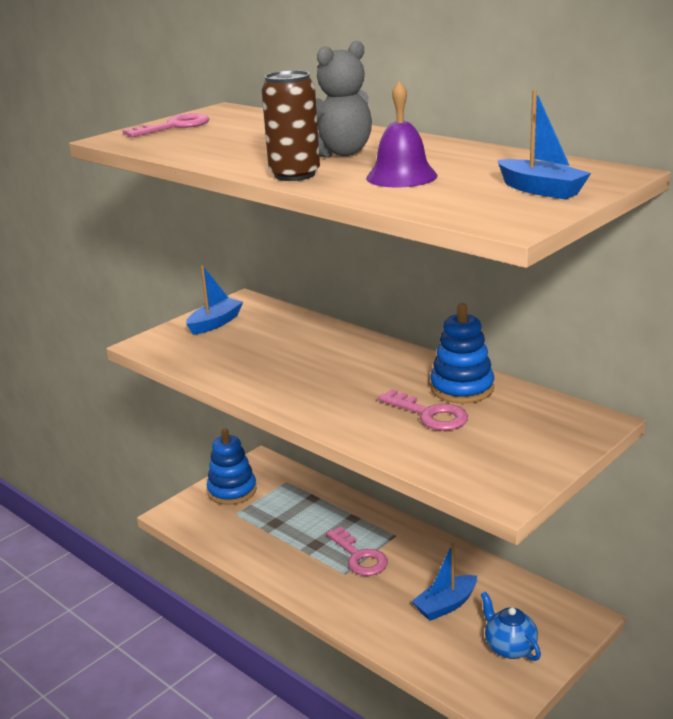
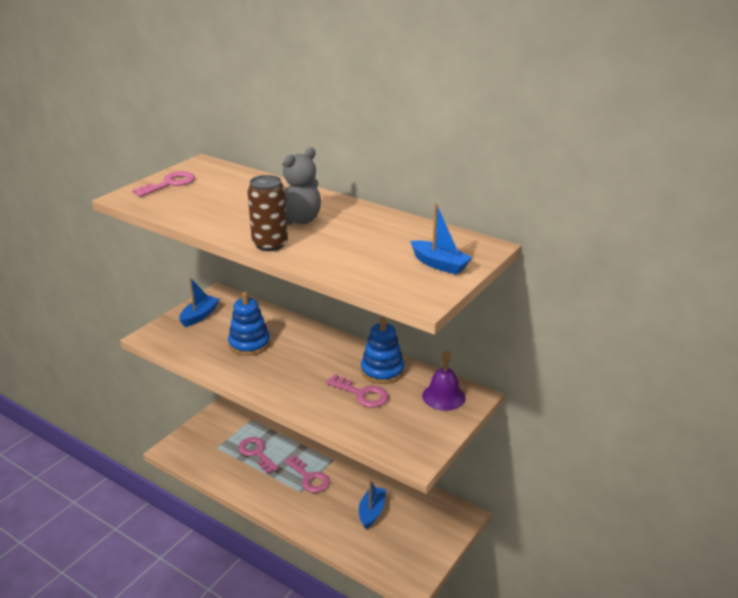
camera: 10 degrees left, 5 degrees up
(232, 491) = (212, 429): blue stacking toy -> blue stacking toy (249, 344)
(289, 523) = (256, 453): none -> pink key
(401, 176) = (345, 248): purple bell -> purple bell (443, 396)
(446, 605) = (372, 512): blue boat -> blue boat turned 150 degrees clockwise
(509, 647) = (416, 540): blue teapot -> none

